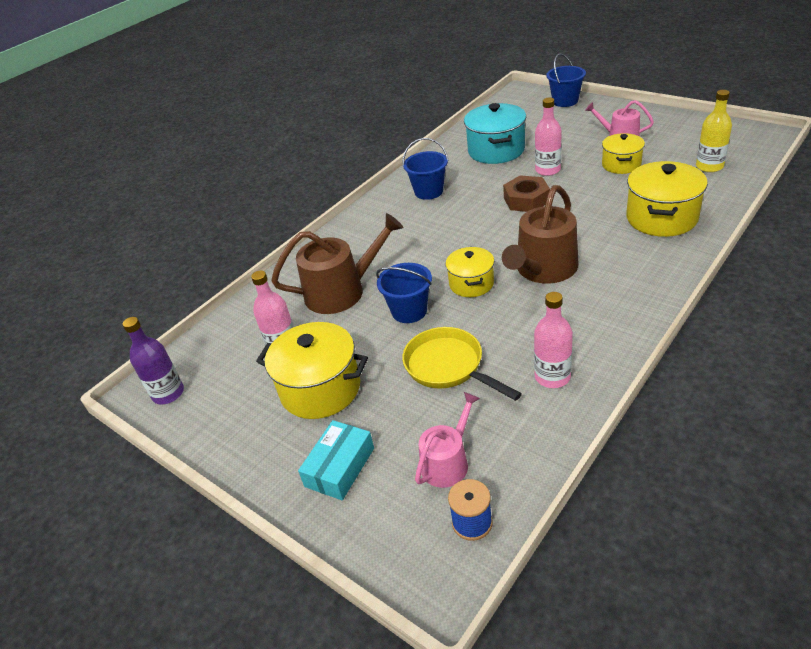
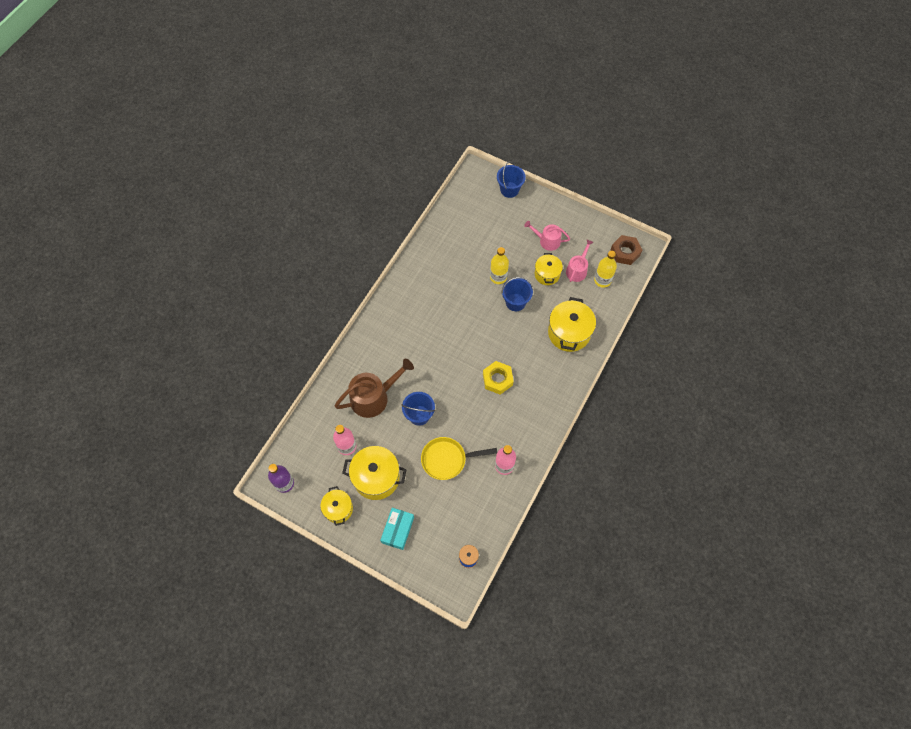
camera: 15 degrees left, 25 degrees up
(429, 191) = (417, 296): blue bucket -> blue bucket (515, 302)
(448, 367) = (447, 459): yellow pan -> yellow pan turned 45 degrees counterclockwise
(448, 462) = (453, 524): pink watering can -> pink watering can (577, 270)
(471, 283) = (454, 391): yellow pot -> yellow pot (338, 509)
(496, 150) = (461, 250): turquoise pot -> none
(526, 200) = (485, 310): brown nut -> brown nut (625, 252)
(543, 269) = (497, 379): brown watering can -> yellow nut
(547, 170) = (498, 277): pink bottle -> yellow bottle

